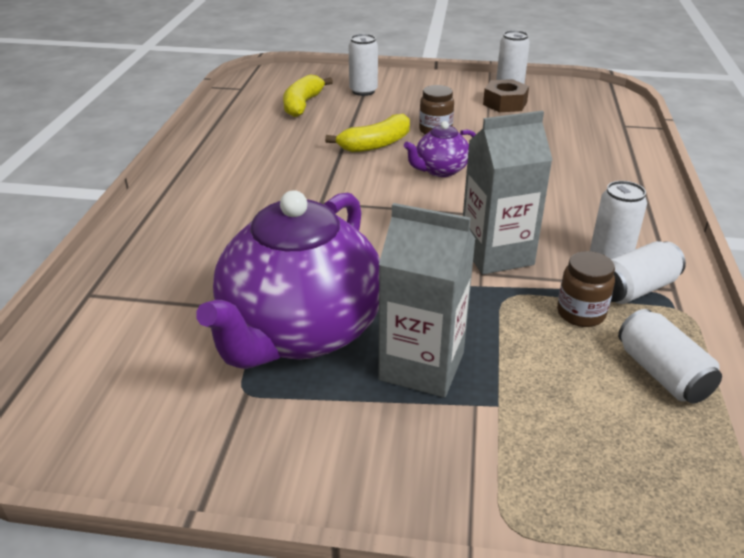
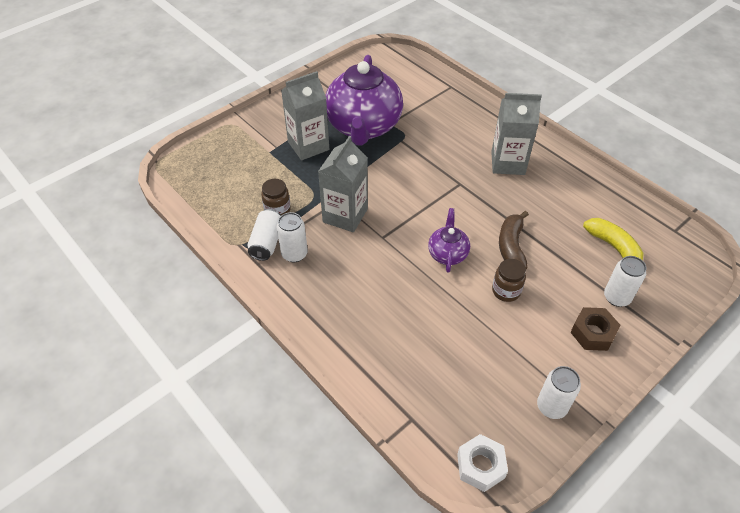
camera: 130 degrees right, 15 degrees up
(240, 186) = (508, 163): none -> grey carton
(300, 332) = (363, 127): purple teapot -> purple teapot turned 150 degrees counterclockwise
(376, 144) = (511, 246): yellow banana -> brown banana
(505, 103) = (519, 372): brown nut -> brown nut (592, 333)
(600, 94) = (480, 466): none -> white nut
(662, 373) = (224, 205): white can -> none

